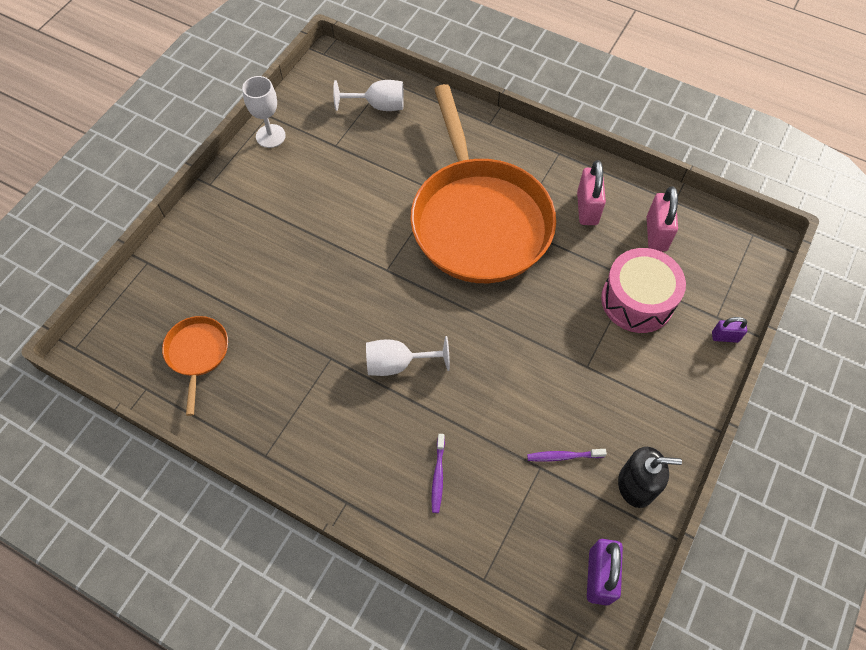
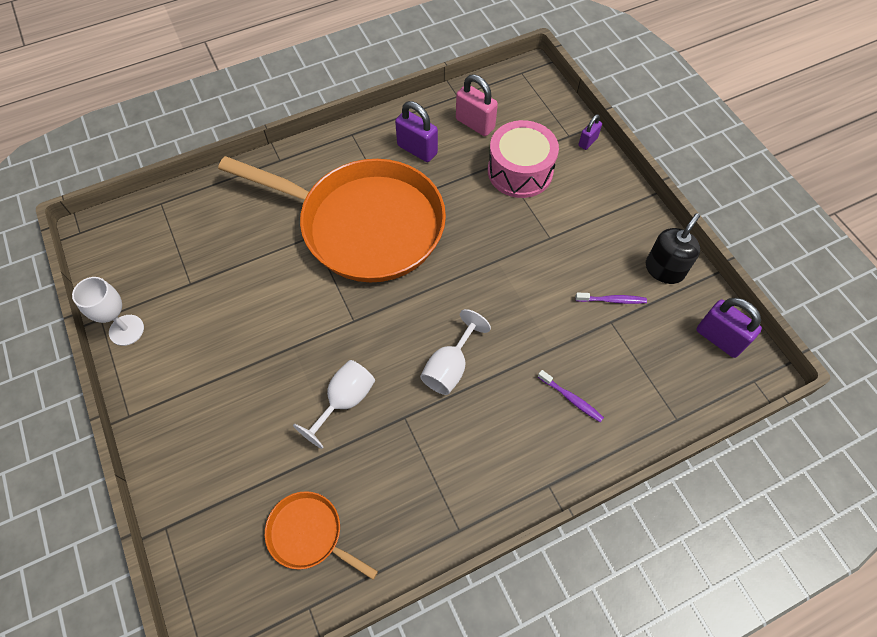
camera: 55 degrees left, 0 degrees up
(378, 106) = (182, 225): white goblet -> white goblet (344, 401)
(563, 456) = (612, 300): purple toothbrush -> purple toothbrush turned 120 degrees counterclockwise
(587, 208) = (417, 149): pink padlock -> purple padlock

